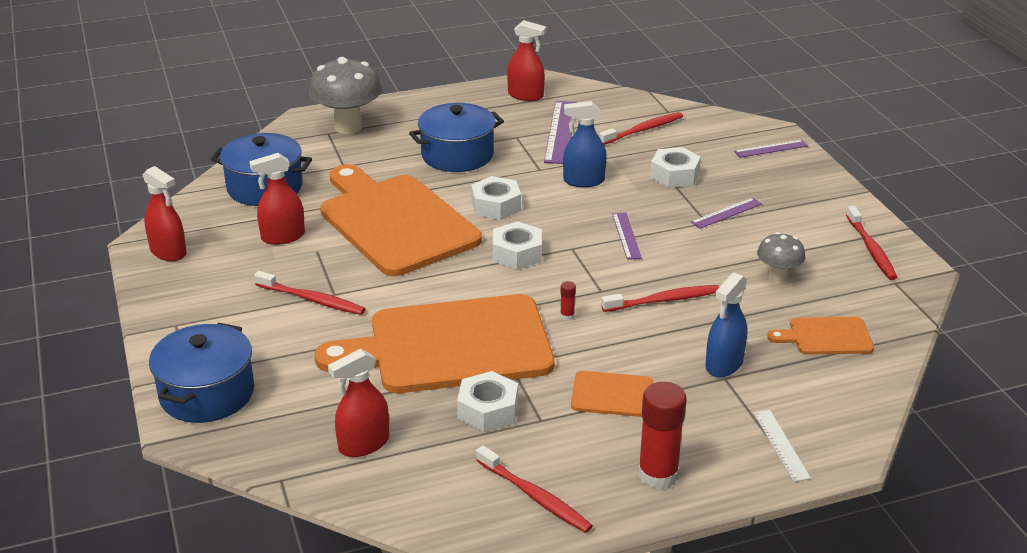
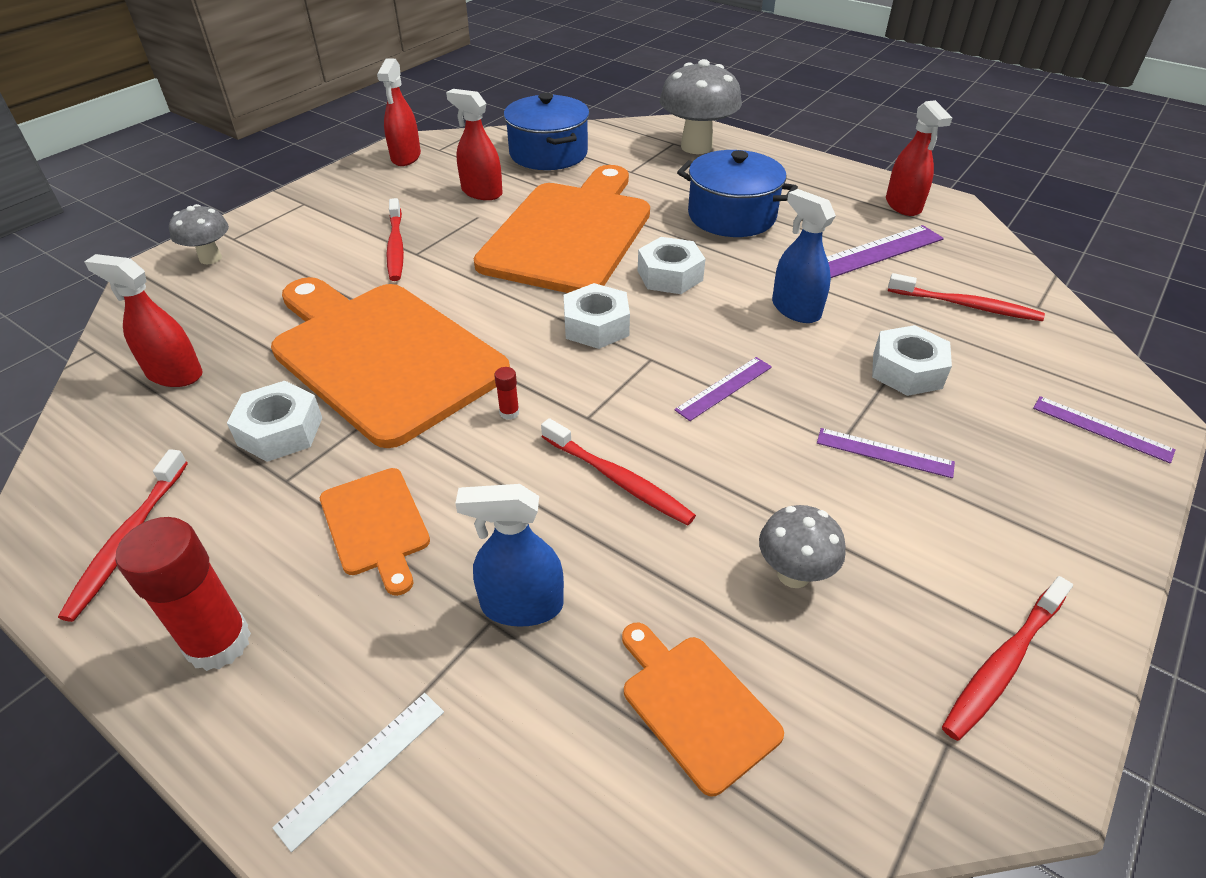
camera: 55 degrees right, 10 degrees up
(207, 393) = (210, 258): blue pot -> grey mushroom

